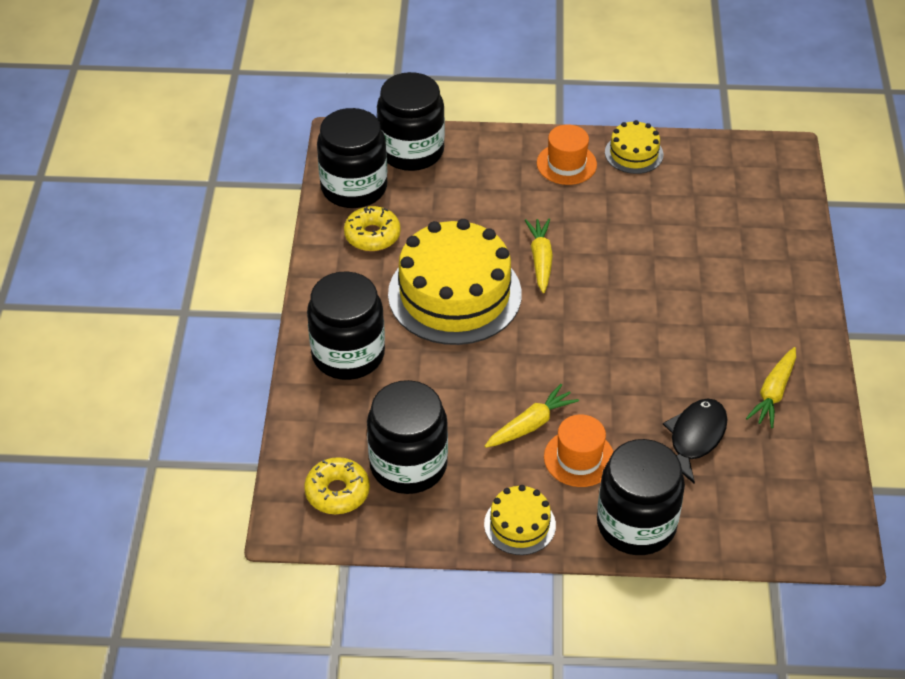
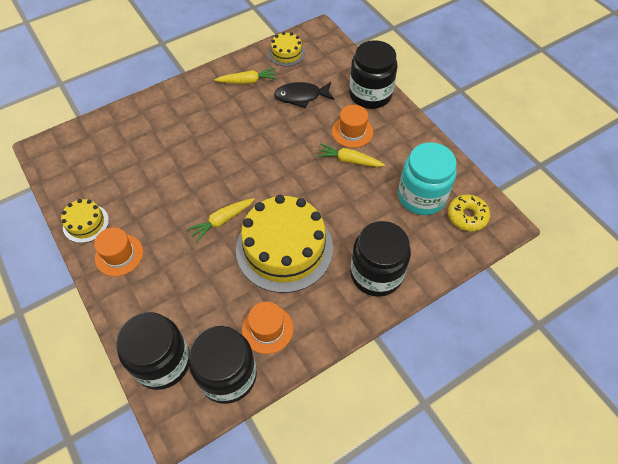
camera: 125 degrees left, 10 degrees up
(372, 235) = (267, 329): yellow donut -> orange hat
(408, 465) = (421, 196): black jar -> turquoise jar
(519, 524) = (411, 134): yellow cake -> yellow cake (286, 53)

